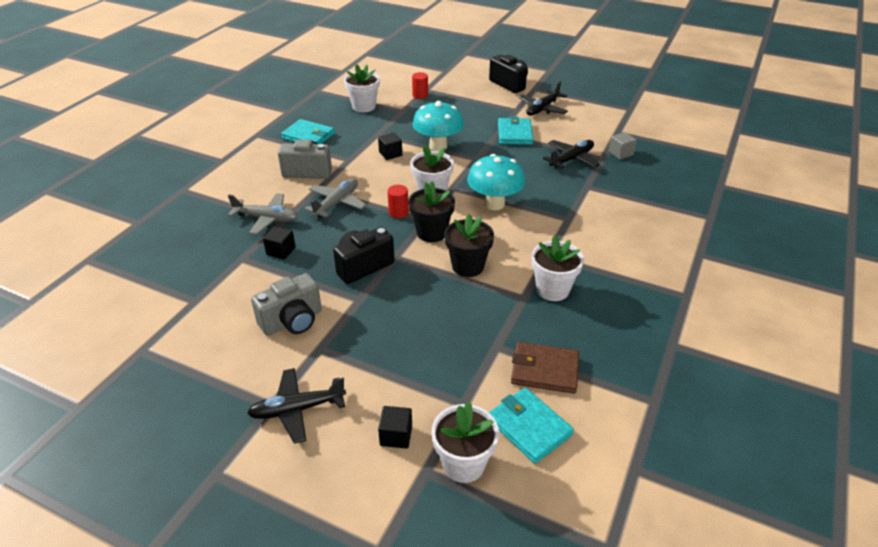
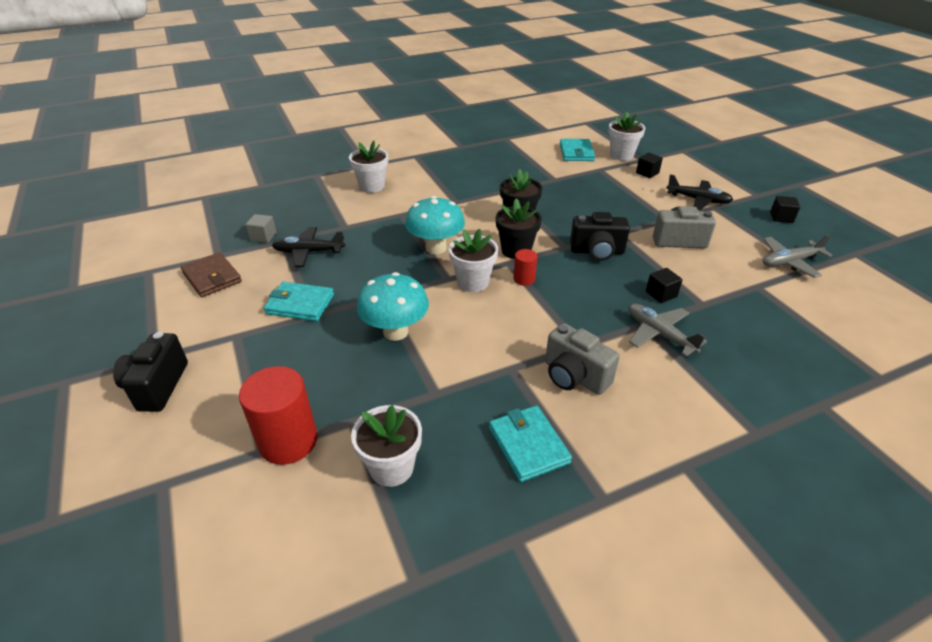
camera: 140 degrees left, 0 degrees up
(337, 203) = (573, 316): grey plane -> grey plane (789, 262)
(390, 154) = (457, 350): black cube -> black cube (781, 217)
(420, 95) = (288, 441): red cylinder -> red cylinder, size x1.98
(514, 134) = (300, 304): turquoise wallet -> turquoise wallet turned 60 degrees clockwise
(542, 109) = (212, 320): black plane -> none
(544, 370) = (541, 163): brown wallet -> brown wallet (212, 277)
(552, 289) = (483, 186): white flower pot -> white flower pot (372, 186)

